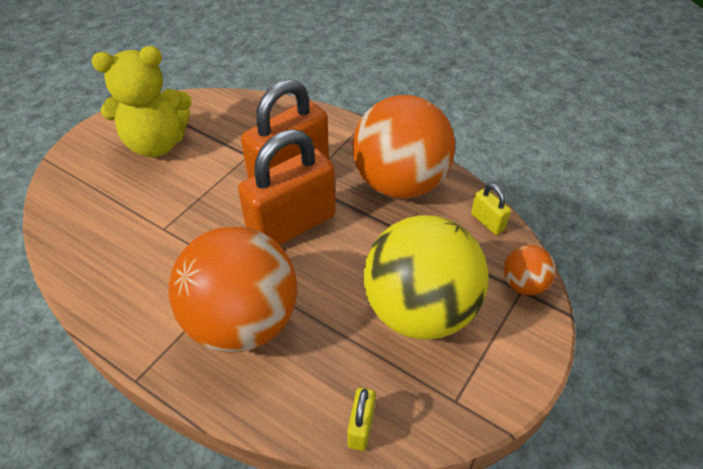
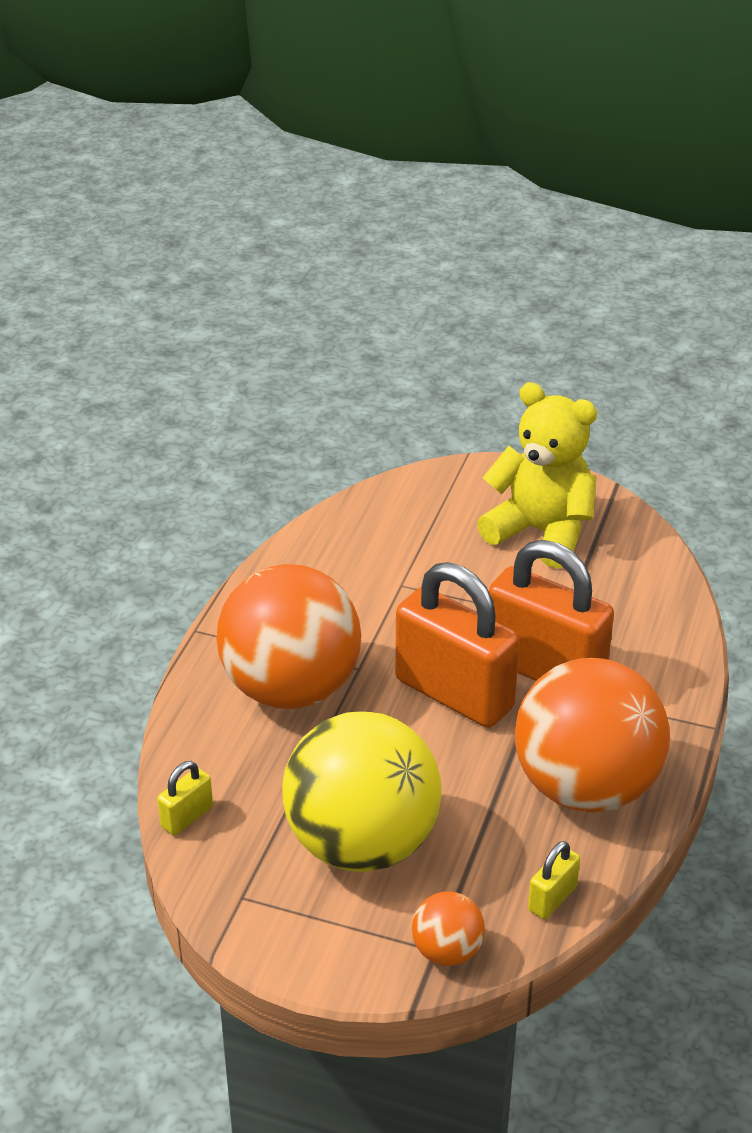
camera: 75 degrees right, 10 degrees down
(156, 144) = (541, 532): yellow teddy bear -> yellow teddy bear turned 150 degrees clockwise
(361, 427) = (187, 817): yellow padlock -> yellow padlock turned 45 degrees counterclockwise

